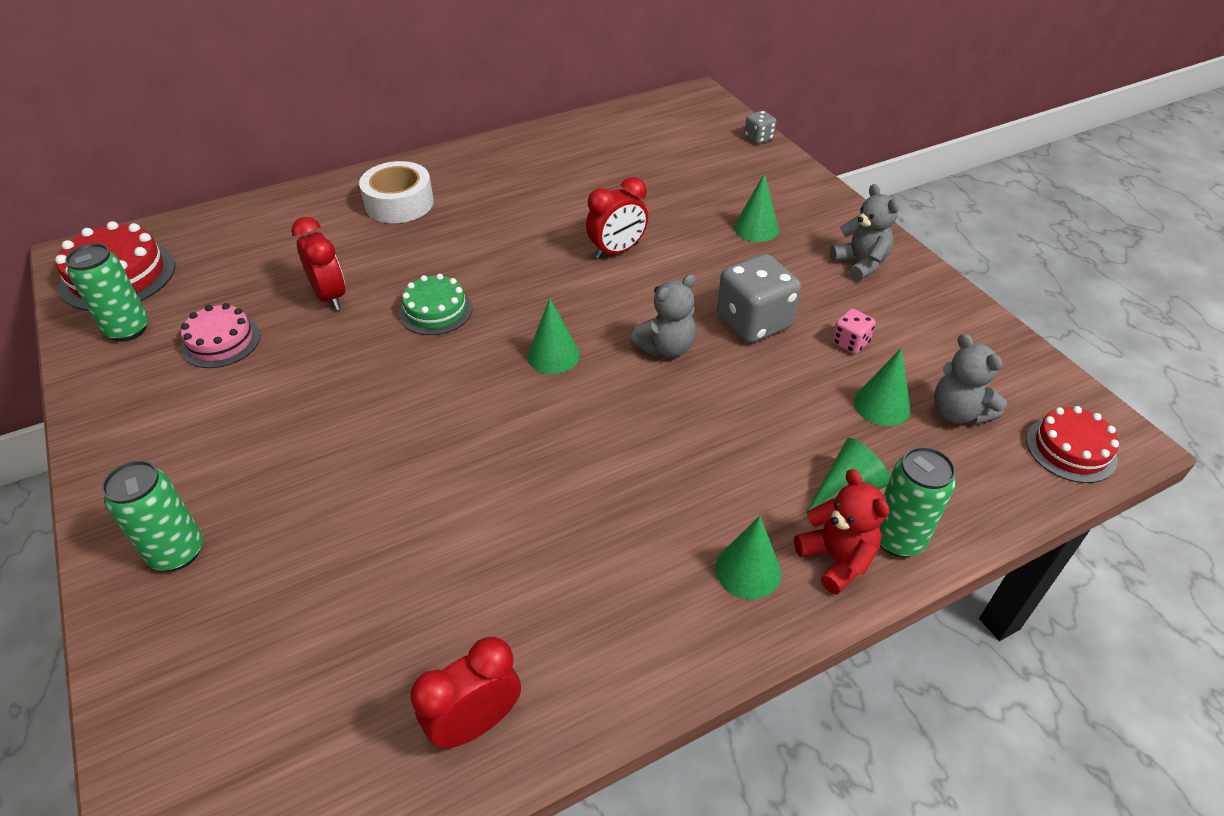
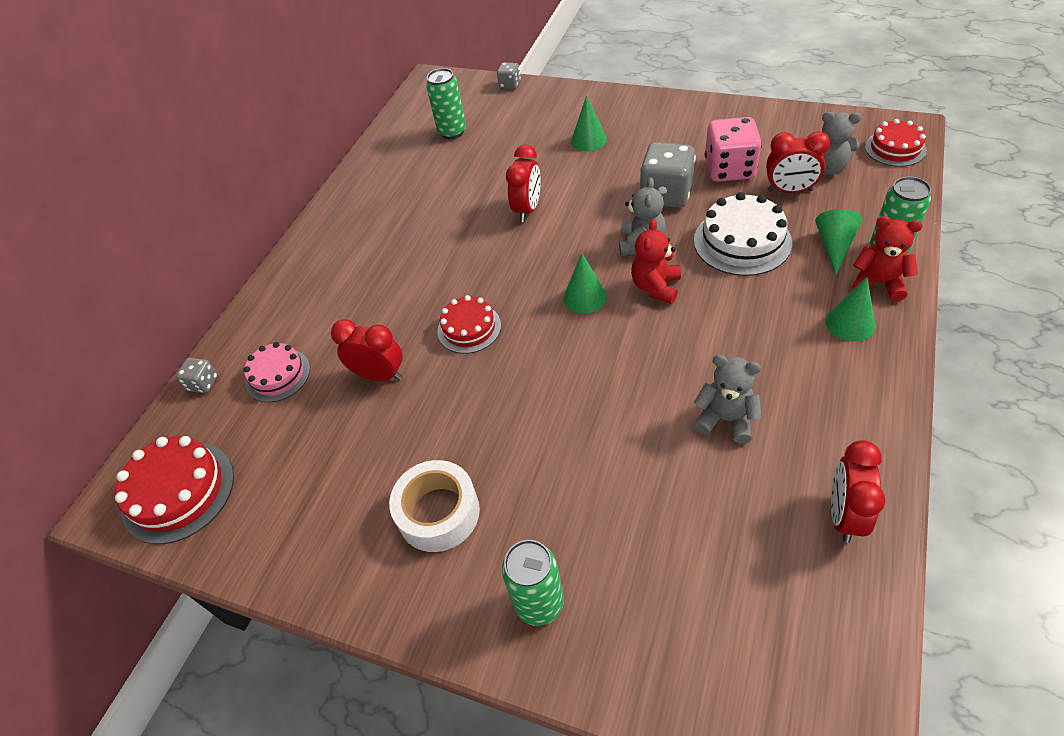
camera: 35 degrees left, 5 degrees up
(128, 329) = (255, 517): green can -> green can (452, 132)
(221, 341) = (346, 464): pink cake -> pink cake (278, 375)
(230, 216) = (203, 383): none -> grey dice
(399, 203) = (329, 281): white tape -> white tape (438, 512)
(435, 310) = (469, 328): green cake -> red cake
(622, 393) = (656, 287): none -> red teddy bear
(760, 415) = (742, 241): none -> white cake
(850, 343) = (729, 169): pink dice -> pink dice, size x2.02
(860, 264) = (673, 122): grey teddy bear -> grey teddy bear (725, 419)
(882, 405) = (790, 190): green cone -> red clock

